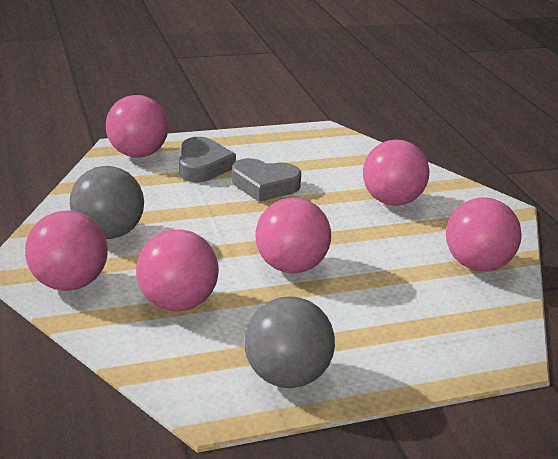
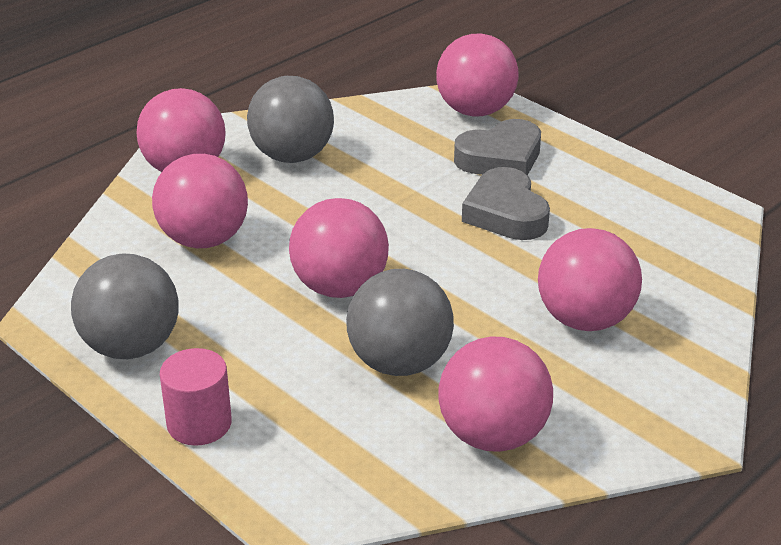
camera: 65 degrees right, 5 degrees up
(388, 271) = (399, 363): none -> grey ball
(399, 369) = (199, 423): none -> pink cylinder

